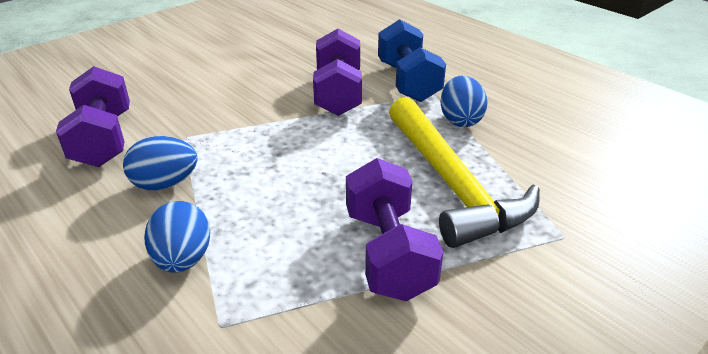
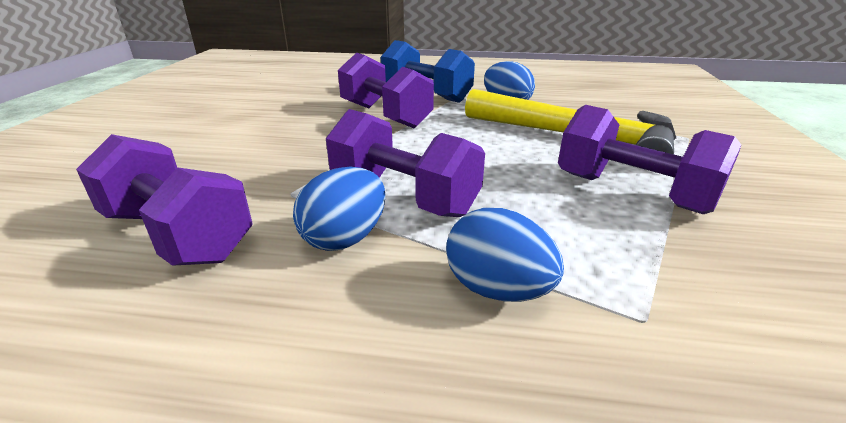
camera: 40 degrees left, 5 degrees down
(236, 172) = (403, 197): none -> purple dumbbell

